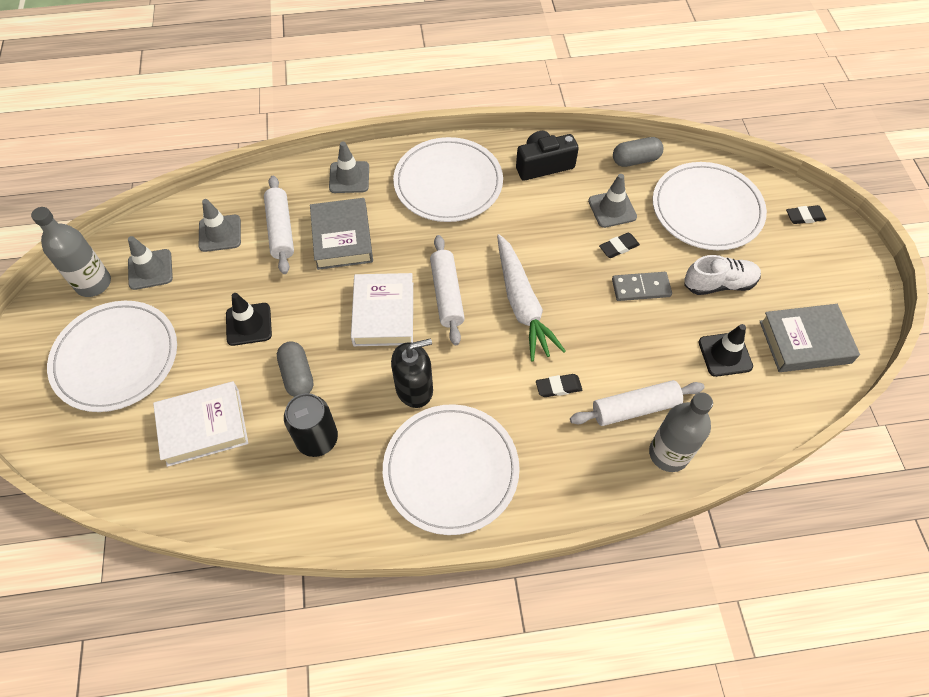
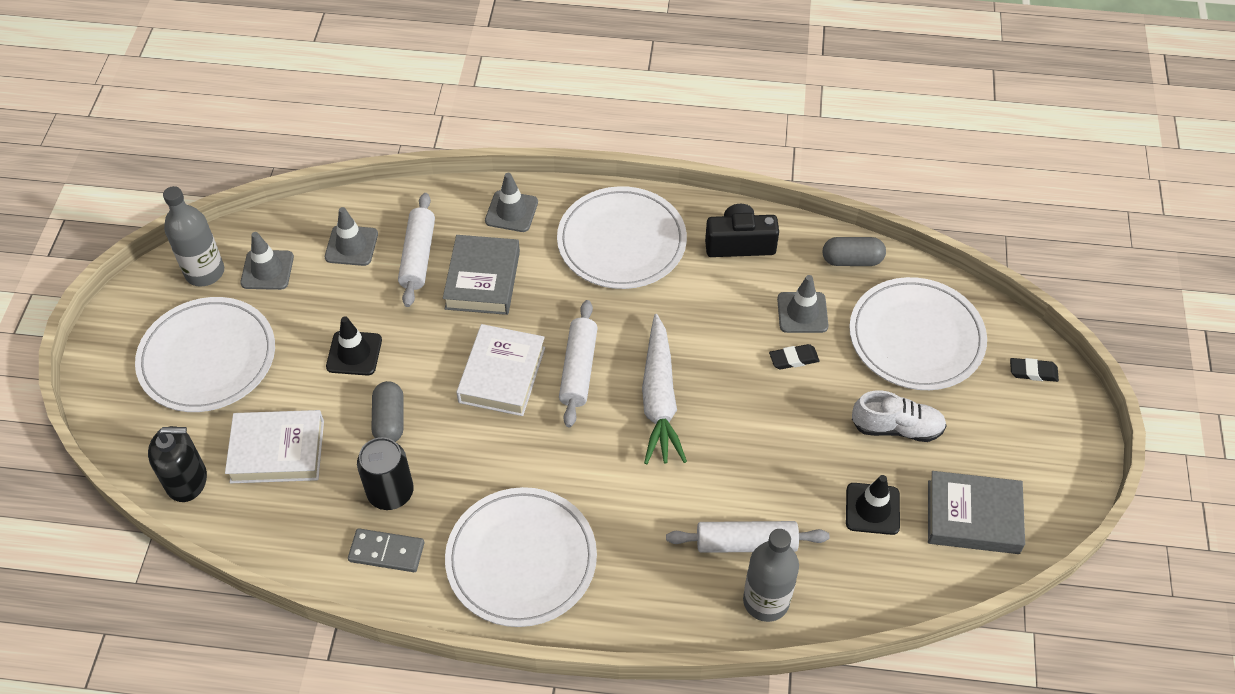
camera: 15 degrees right, 5 degrees down
(414, 389) = (510, 464): black soap dispenser -> black soap dispenser (187, 480)
(558, 387) = (668, 500): black eraser -> none
(641, 288) = (802, 411): grey domino -> grey domino (386, 552)

